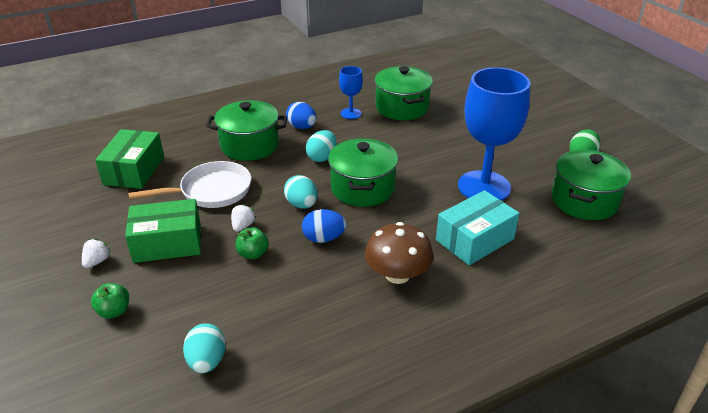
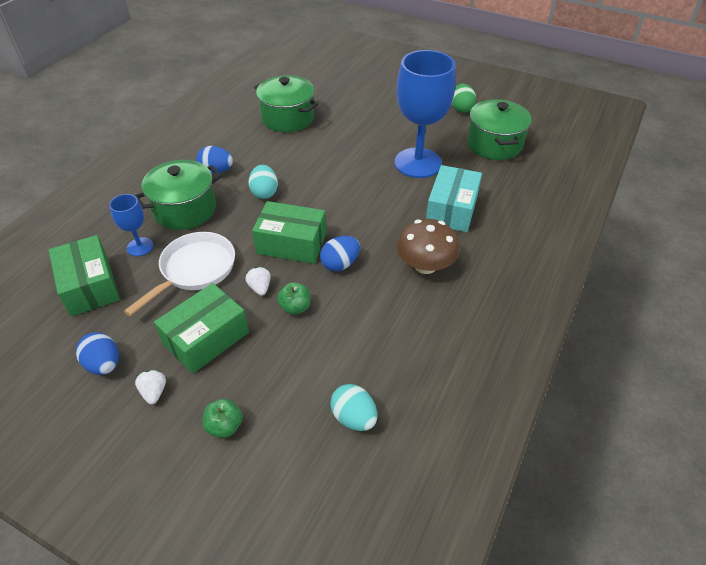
camera: 35 degrees left, 10 degrees up
(88, 226) = (104, 364): none -> blue egg
(302, 204) = (291, 243): turquoise egg -> green box
(351, 113) = (248, 141): blue goblet -> blue goblet (140, 247)
(362, 188) = (327, 205): green pot -> none

